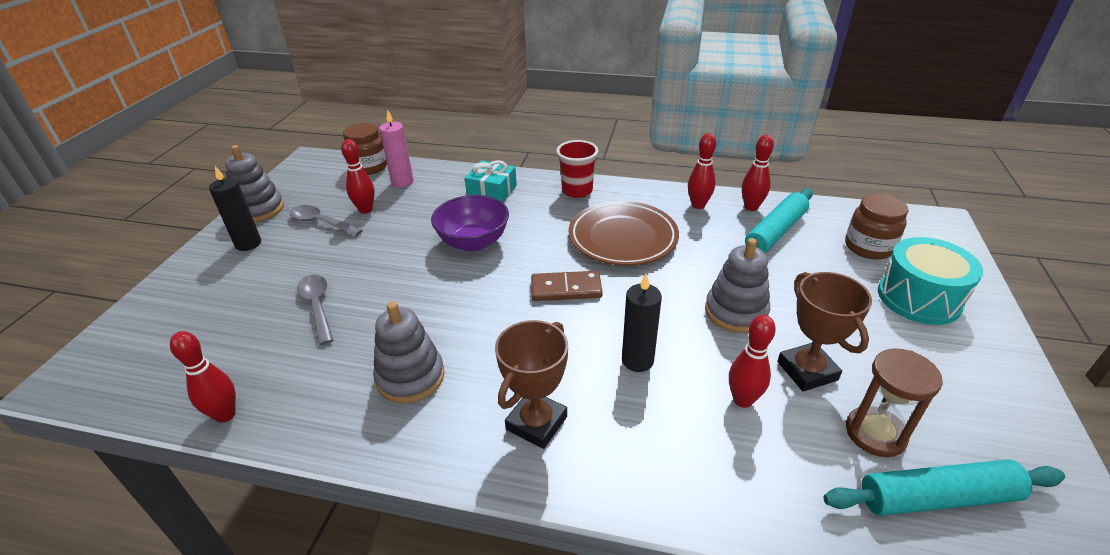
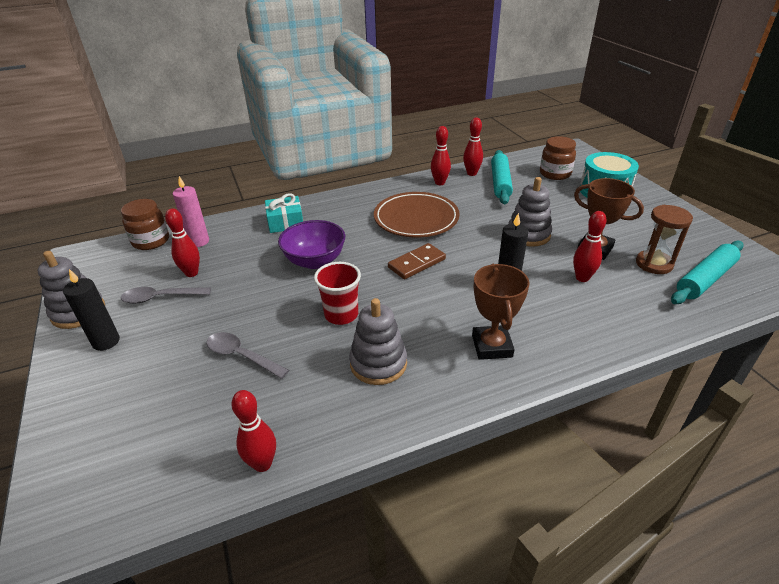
camera: 35 degrees left, 0 degrees up
(577, 191) = (350, 200): red cup -> red cup (341, 315)

